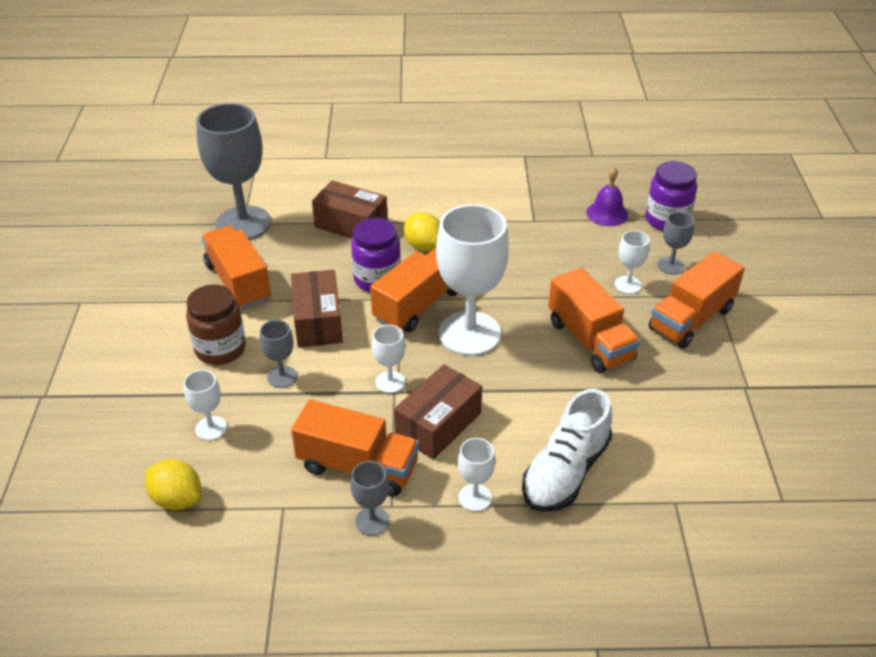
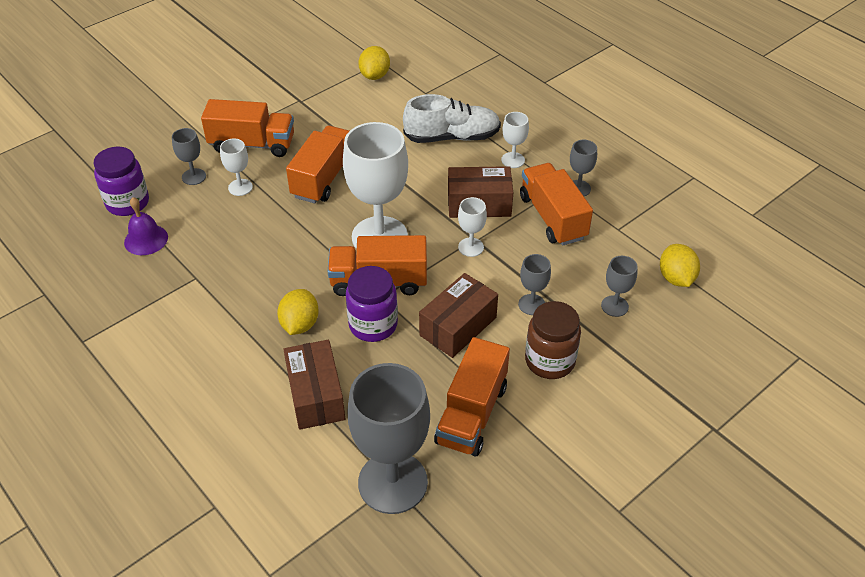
camera: 130 degrees left, 5 degrees up
(211, 428) = (614, 306): white goblet -> grey goblet
(752, 476) = (375, 75): none -> yellow lemon

